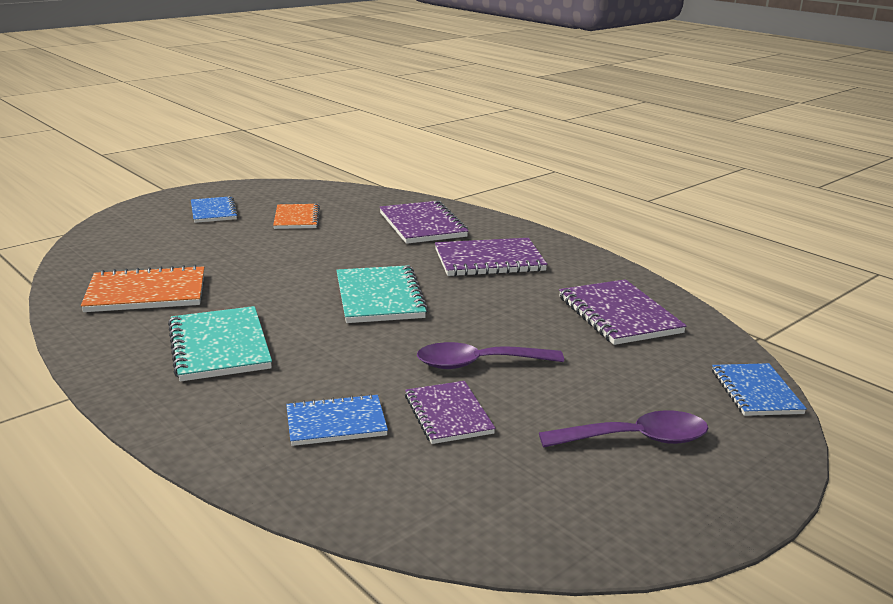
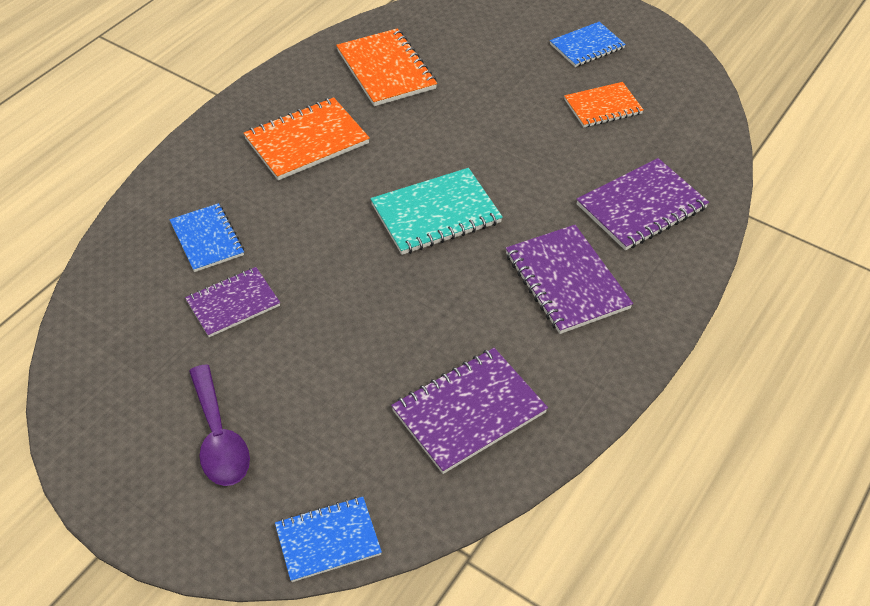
camera: 75 degrees right, 25 degrees up
(220, 346) = (307, 141): turquoise notebook -> orange notebook
(478, 364) = (324, 309): purple spoon -> none

